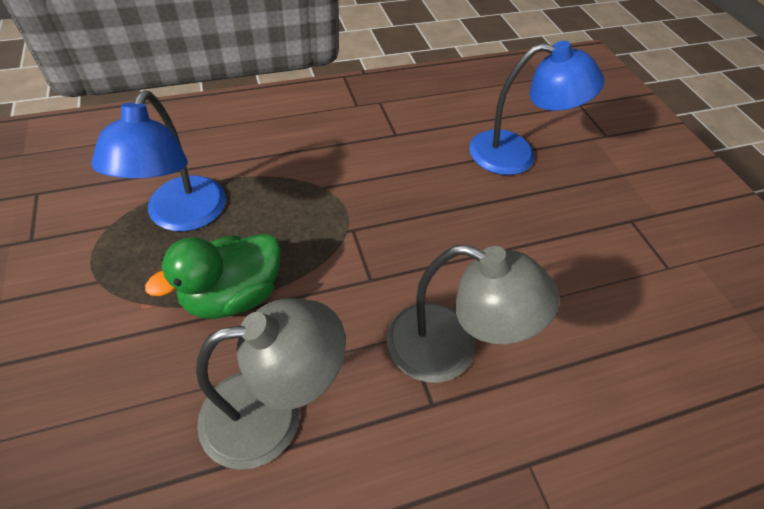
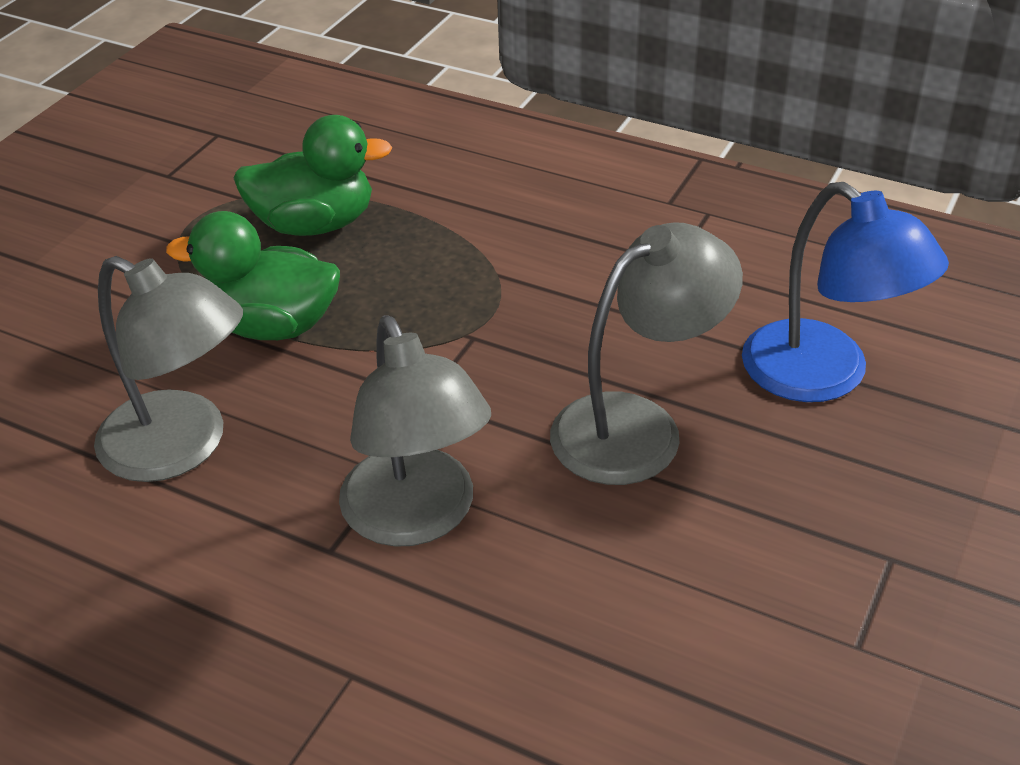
camera: 50 degrees right, 10 degrees down
(181, 216) = (315, 224): blue lamp -> green duck
(480, 226) = (637, 426): none -> grey lamp

